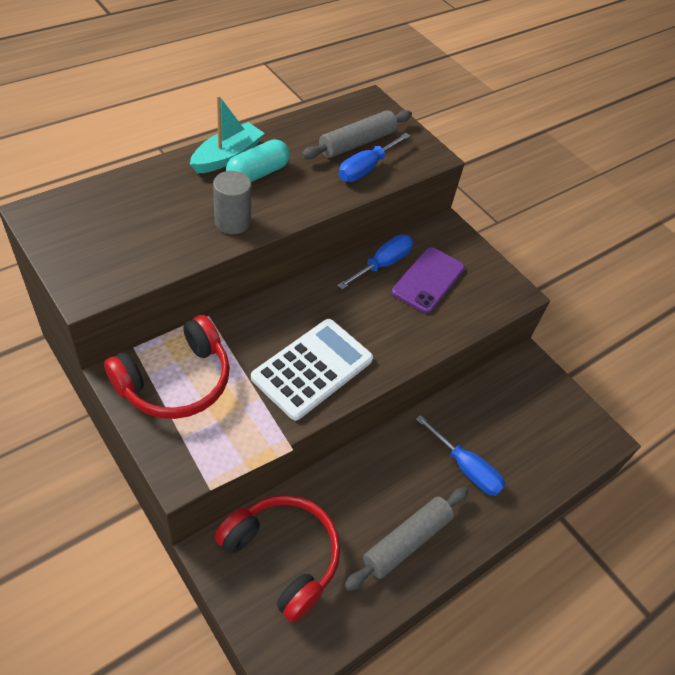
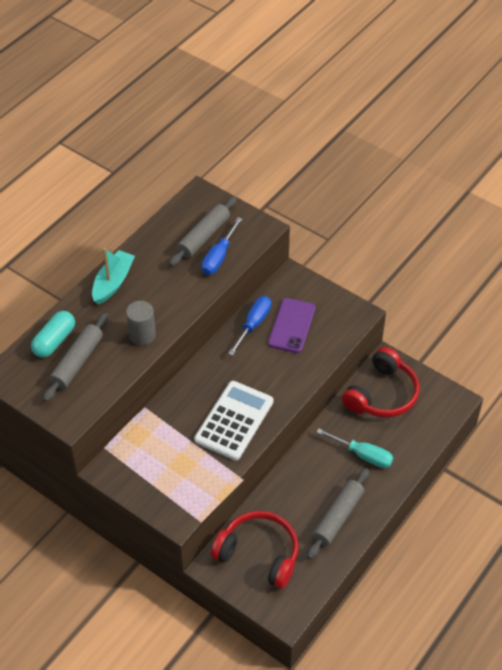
camera: 10 degrees left, 0 degrees up
(135, 227) = (77, 362): none -> grey rolling pin
(175, 381) = (145, 461): red headphones -> red headphones (382, 394)
(258, 173) = (142, 289): turquoise capsule -> turquoise capsule (54, 341)
(465, 468) = (362, 455): blue screwdriver -> turquoise screwdriver

